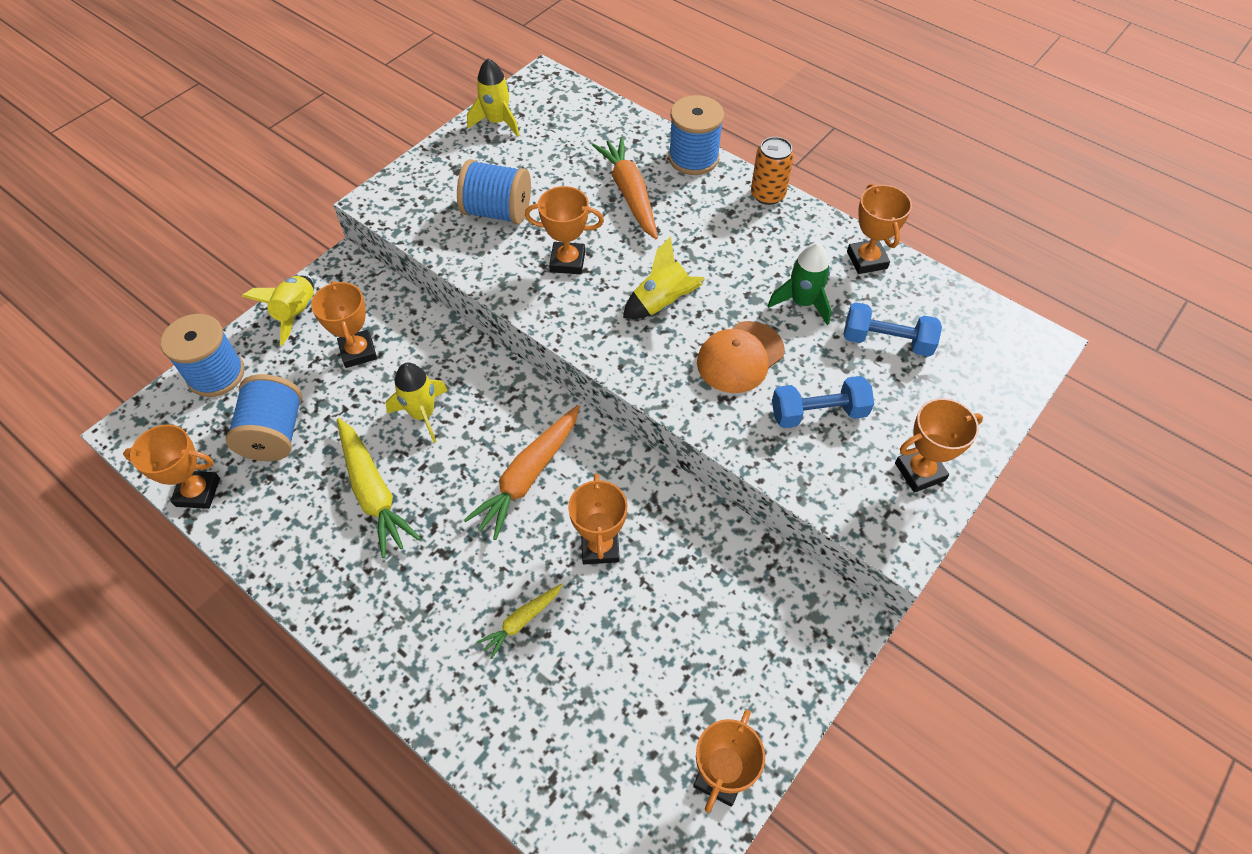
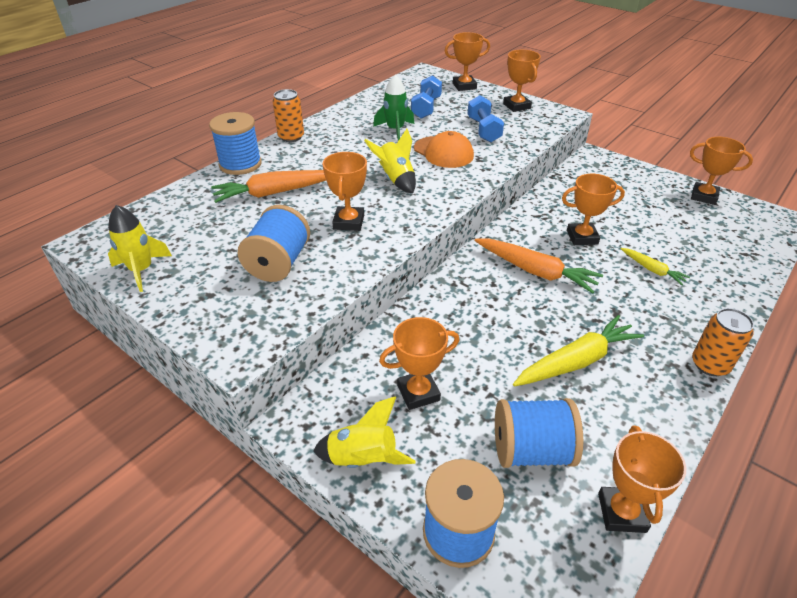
camera: 90 degrees left, 15 degrees down
(343, 633) = (710, 364): none -> orange can
(423, 414) = (488, 336): yellow rocket -> none
(867, 260) = (359, 109): orange trophy -> orange trophy (464, 86)

